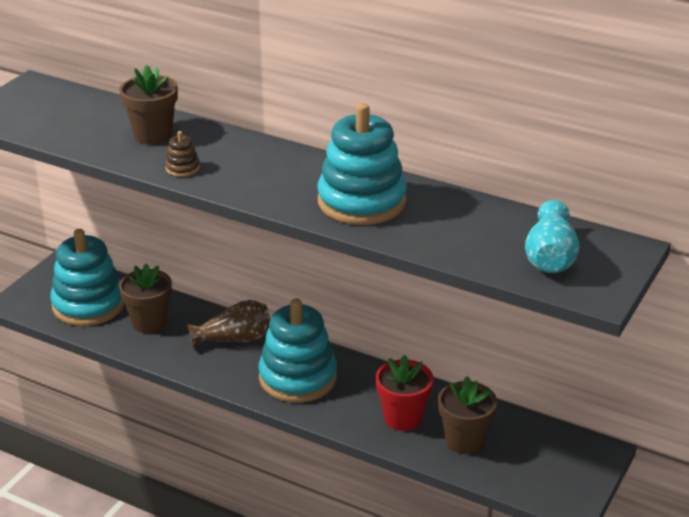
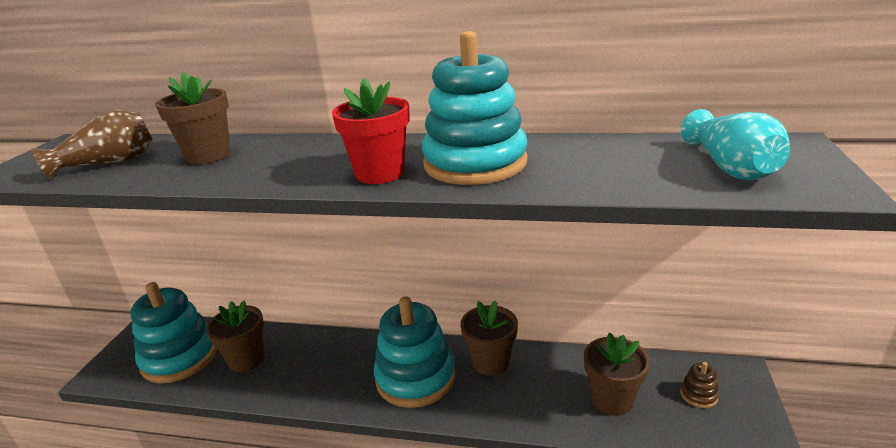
camera: 15 degrees left, 5 degrees down
(182, 168) = (251, 175): brown stacking toy -> brown stacking toy (698, 395)
(234, 339) = (338, 354): brown vase -> brown vase (109, 163)
(373, 383) = (491, 362): none -> brown flower pot
(403, 418) = (539, 392): red flower pot -> red flower pot (380, 173)

